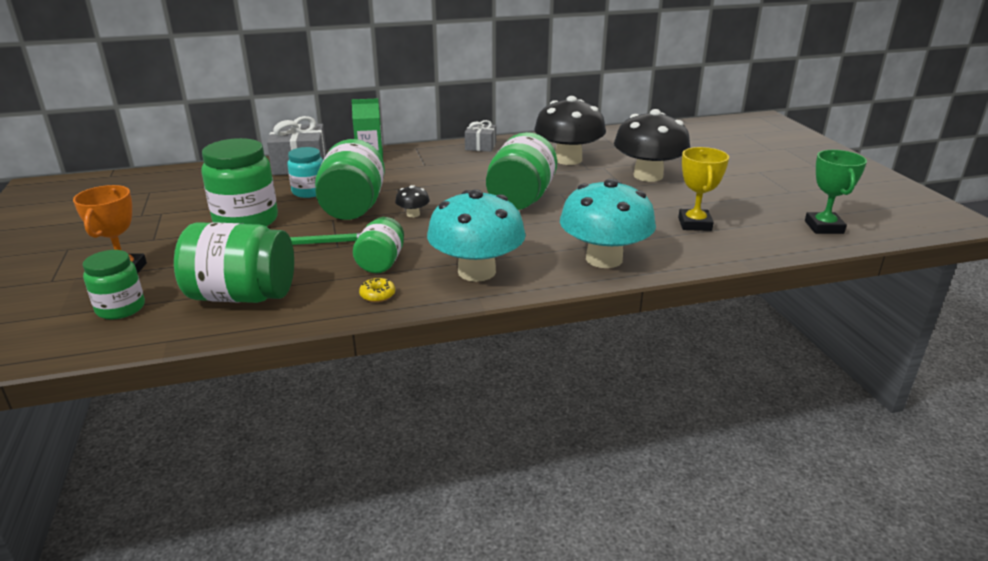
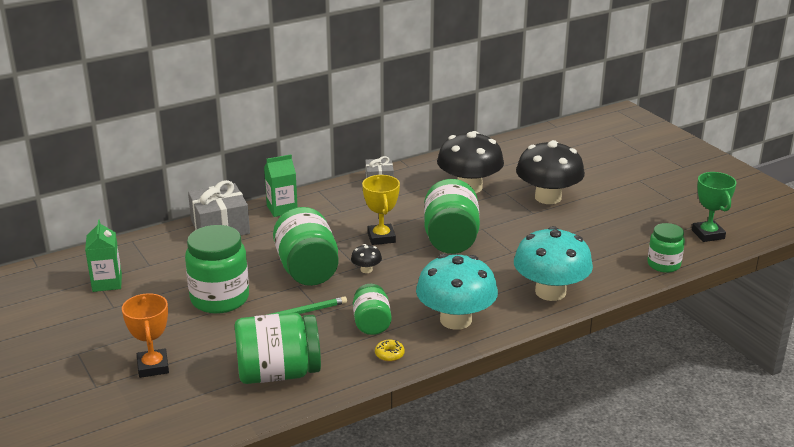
camera: 15 degrees left, 0 degrees up
(121, 308) = (184, 402): green jar -> green jar (663, 265)
(156, 195) = (107, 283): none -> green carton
(309, 192) = (253, 258): turquoise jar -> none
(694, 224) = (607, 246): yellow trophy -> yellow trophy (381, 237)

